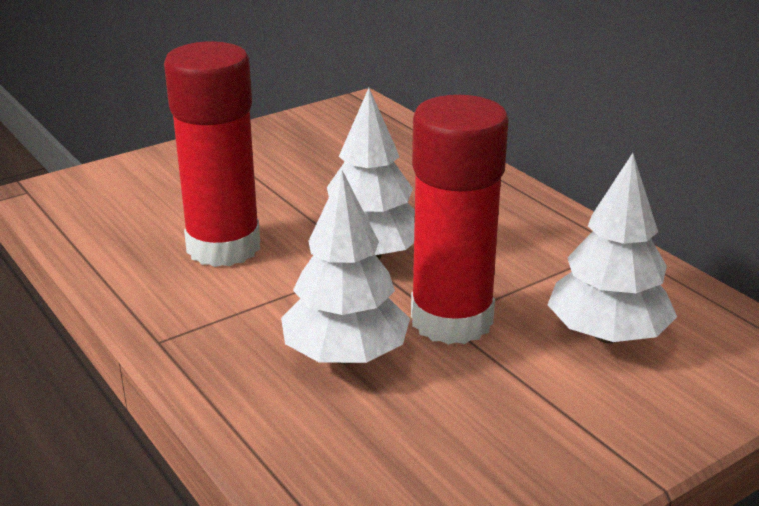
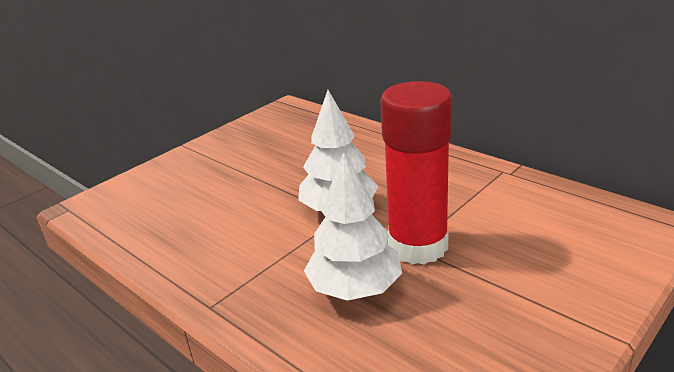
camera: 10 degrees left, 0 degrees up
(223, 247) = (232, 224): red glue stick -> none
(607, 335) = (527, 235): white tree -> none

